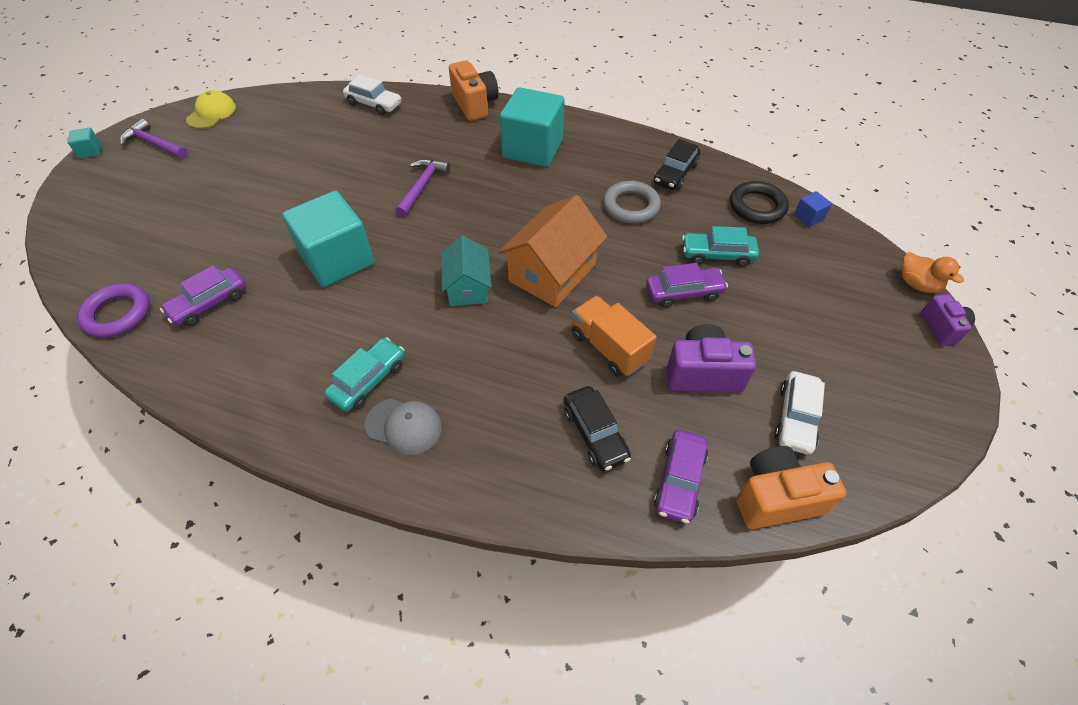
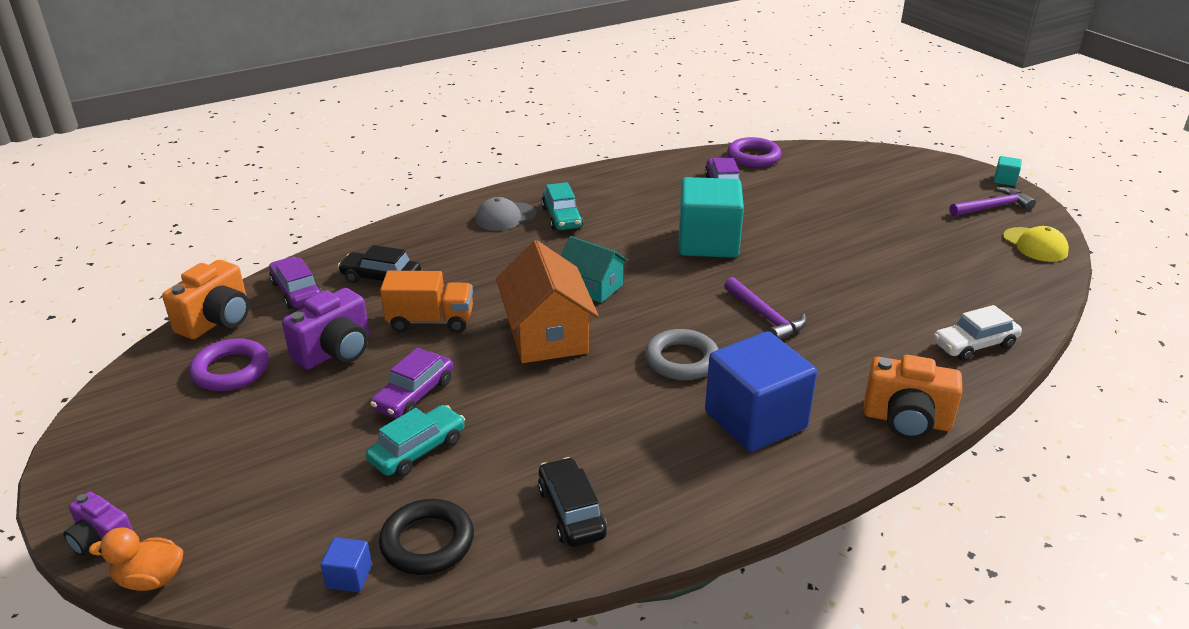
camera: 130 degrees right, 20 degrees down
(532, 149) = (755, 420): turquoise cube -> blue cube
(631, 206) = (565, 436): grey ring -> grey ring (681, 360)
(795, 418) = (231, 370): white car -> purple ring

